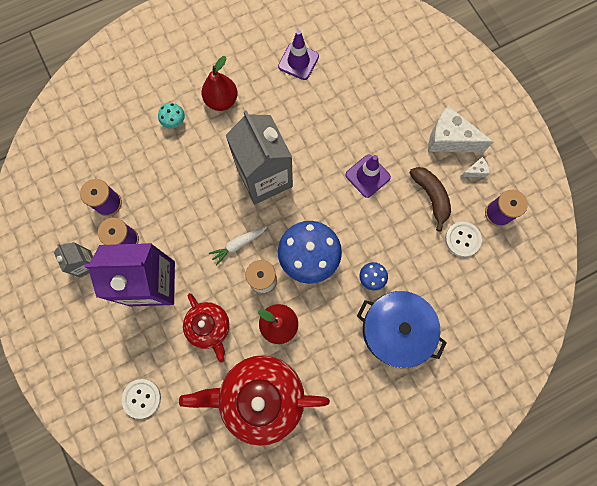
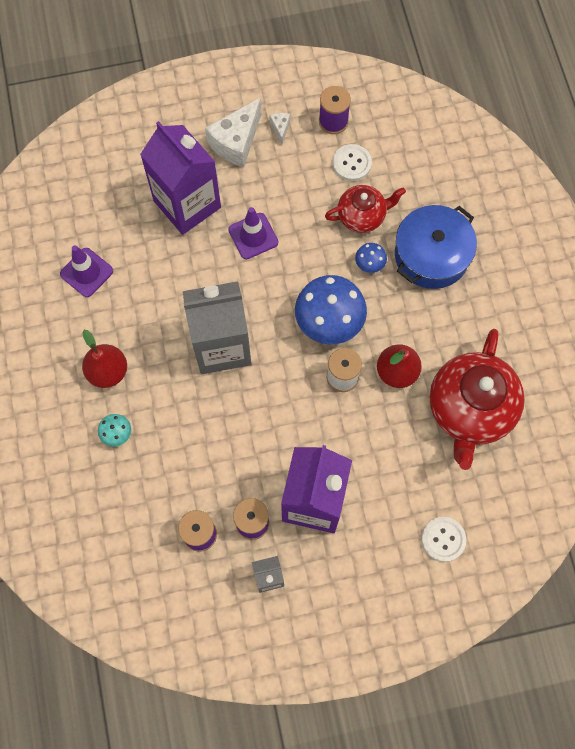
camera: 75 degrees left, 5 degrees down
(209, 327) = (381, 447): red teapot -> red teapot (362, 216)
(238, 244) = (294, 393): white carrot -> none
(380, 117) = (187, 204): none -> purple carton
(430, 197) = (296, 180): brown banana -> none

